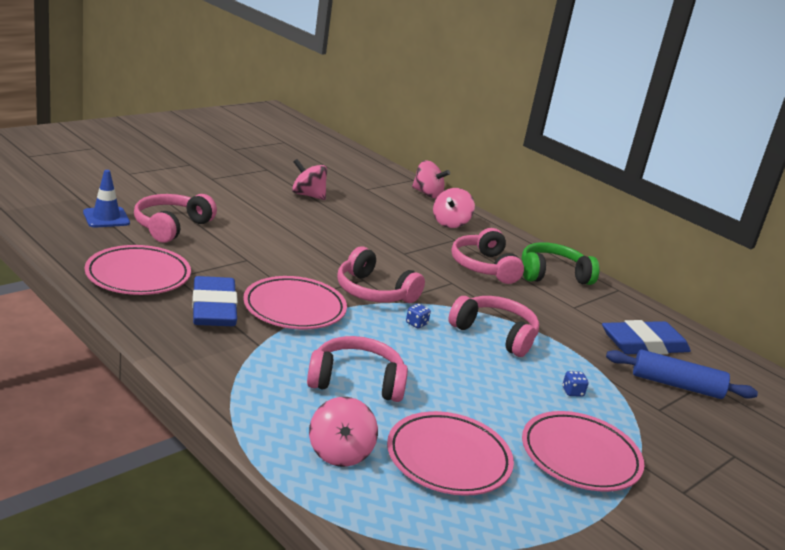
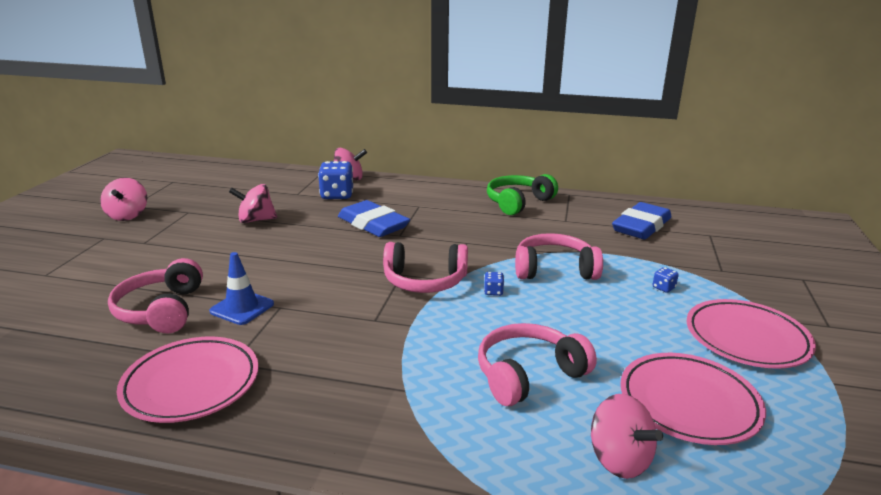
camera: 30 degrees left, 0 degrees up
(106, 218) = (74, 336): blue traffic cone -> blue traffic cone (242, 308)
(214, 308) = (314, 375): blue eraser -> blue eraser (373, 224)
(294, 308) = (385, 333): pink plate -> none
(398, 203) = (337, 195): none -> blue dice
(450, 223) = (397, 194): pink spinning top -> pink spinning top (128, 215)
(483, 267) = (468, 218): pink headphones -> none
(676, 385) = (701, 246): blue rolling pin -> none

